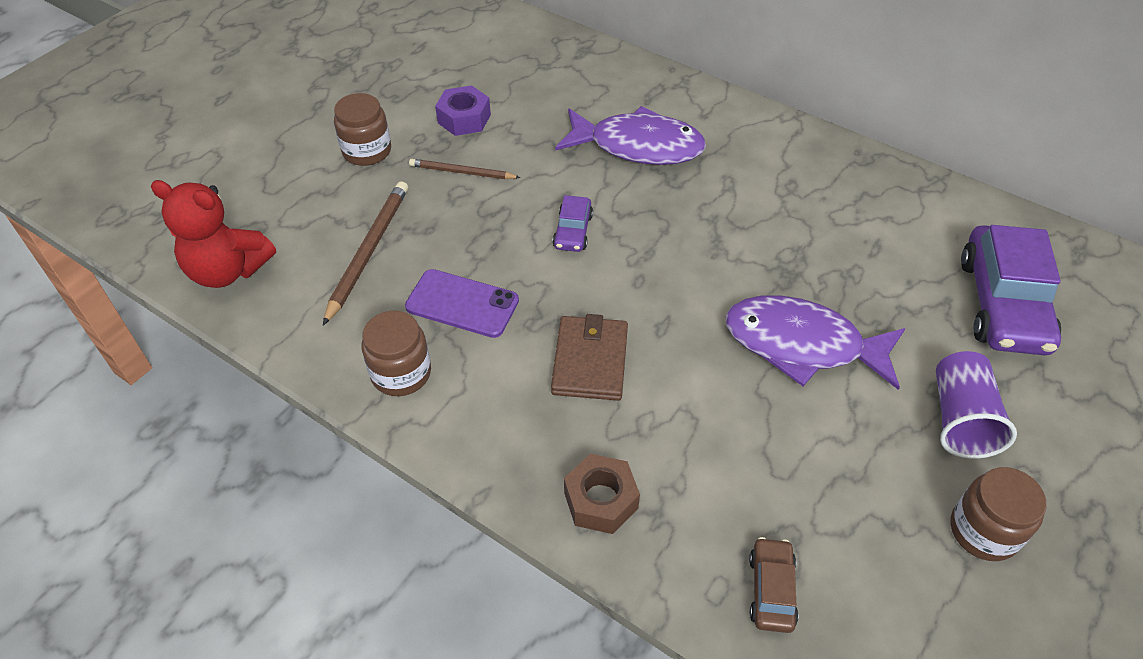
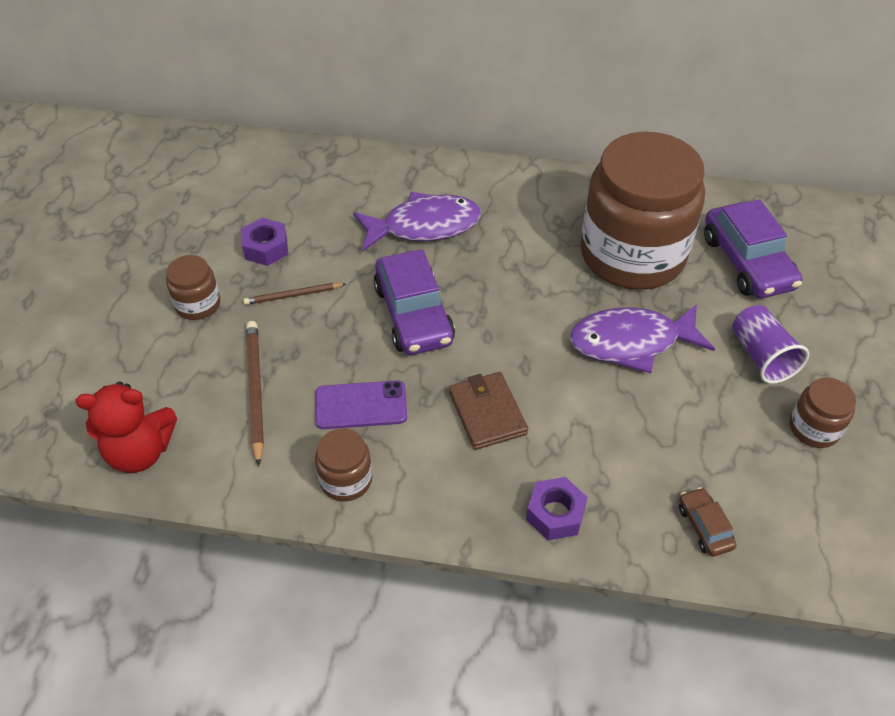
camera: 25 degrees left, 0 degrees up
(573, 231) = (414, 314): purple car -> purple car, size x2.07
(600, 500) = (555, 514): brown nut -> purple nut
(859, 249) = (632, 255): none -> brown jar

